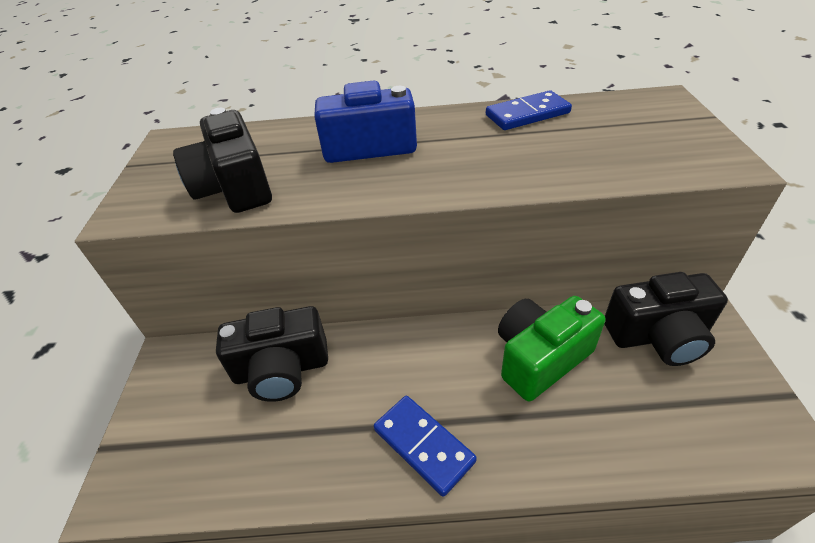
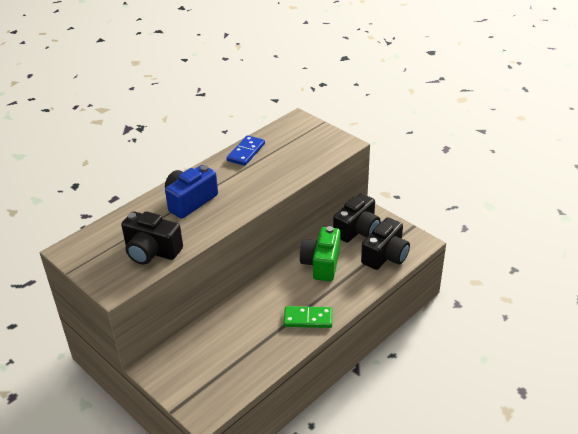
camera: 45 degrees left, 5 degrees down
(281, 369) = (216, 334): black camera -> black camera (385, 256)
(424, 445) = (308, 319): blue domino -> green domino

